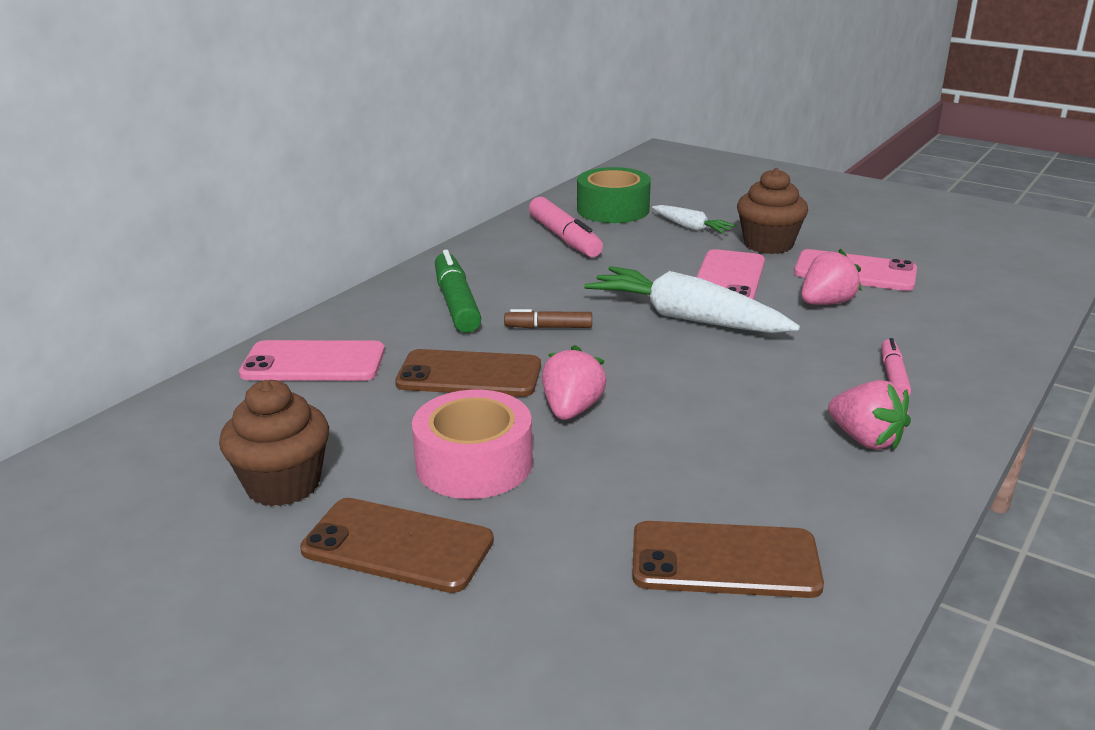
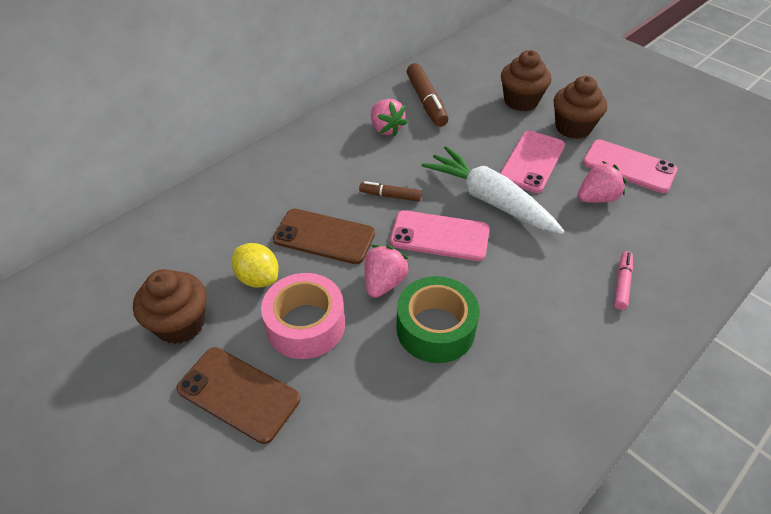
camera: 10 degrees right, 20 degrees up
(313, 363) = (225, 209): pink phone -> pink phone (439, 236)
(386, 425) = (258, 278): none -> yellow lemon
(456, 303) = (333, 161): green marker -> none
(564, 238) = (426, 101): pink marker -> brown marker
(613, 209) = (469, 74): green tape -> green tape (435, 328)
(690, 227) = (521, 101): white carrot -> brown cupcake
(724, 561) = (446, 448): brown phone -> none
(865, 439) = (580, 346): pink strawberry -> pink strawberry (386, 129)

